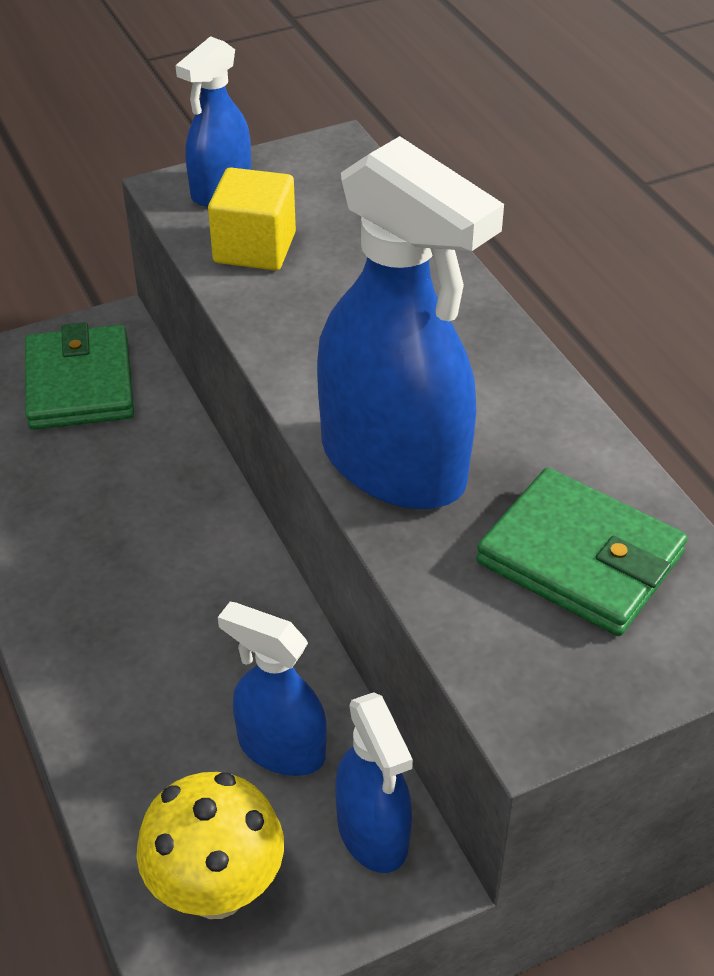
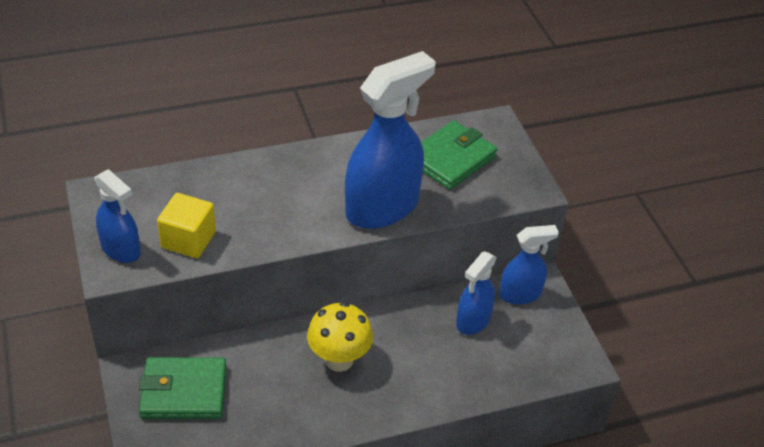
camera: 85 degrees left, 0 degrees up
(217, 890) = (545, 351): yellow mushroom -> yellow mushroom (339, 360)

